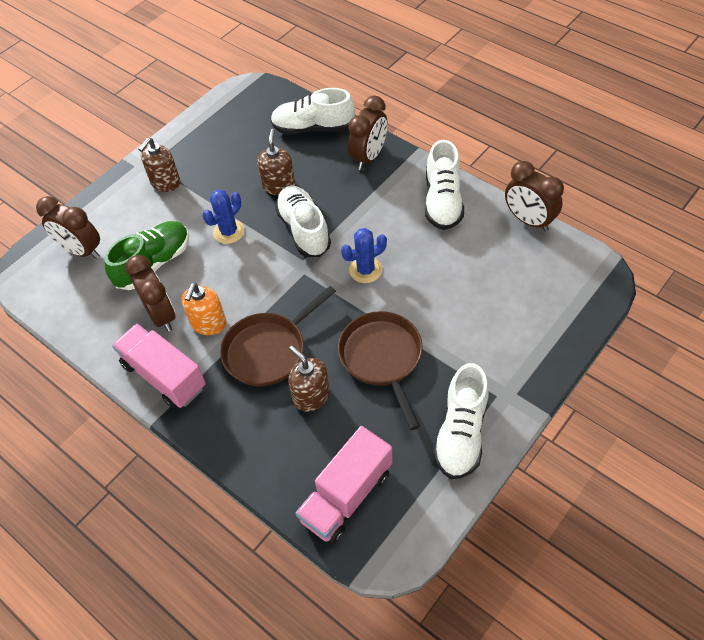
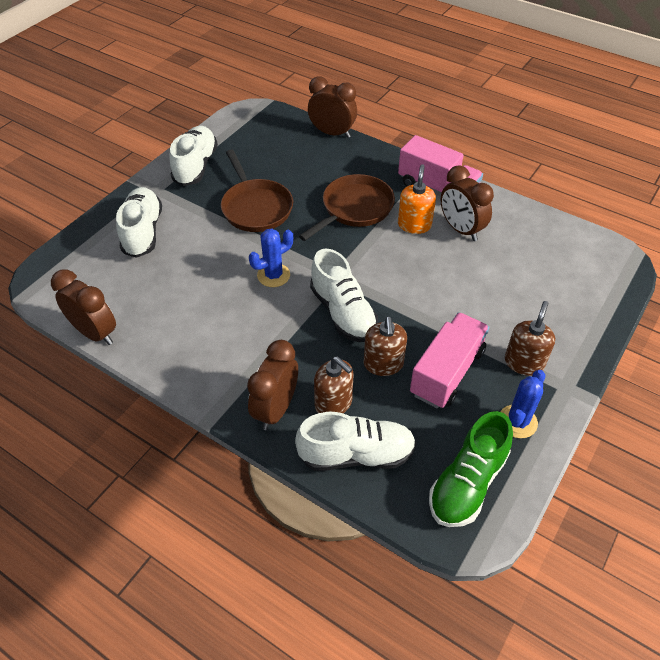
camera: 170 degrees right, 5 degrees down
(81, 251) = (574, 281): brown clock -> brown clock (332, 133)
(154, 264) = (490, 272): green shoe -> green shoe (467, 483)
(229, 232) = (425, 307): blue cactus -> blue cactus (517, 421)
(311, 396) = (312, 181): brown soap dispenser -> brown soap dispenser (333, 403)
(346, 496) = (279, 132): pink truck -> pink truck (447, 372)
(442, 201) = (187, 352): white shoe -> white shoe (143, 232)

